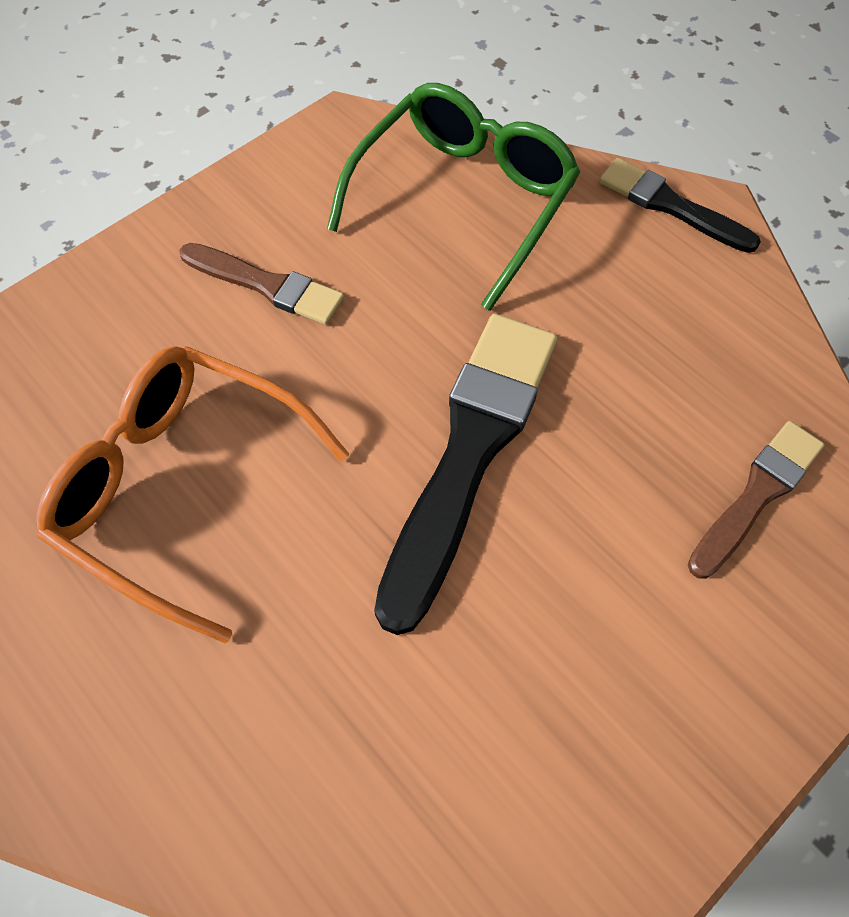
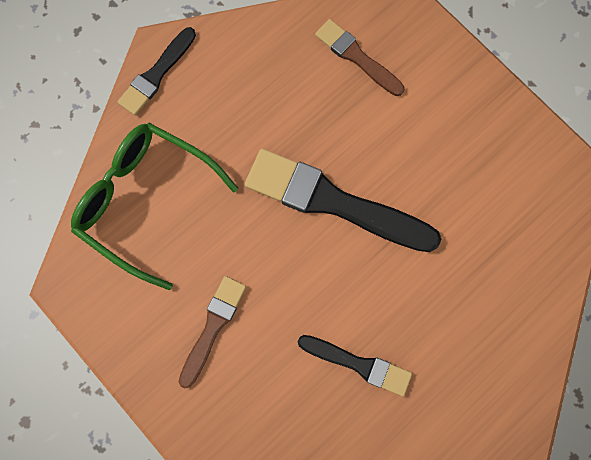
camera: 90 degrees left, 15 degrees up
(182, 488) = (358, 364): orange glasses -> black brush

